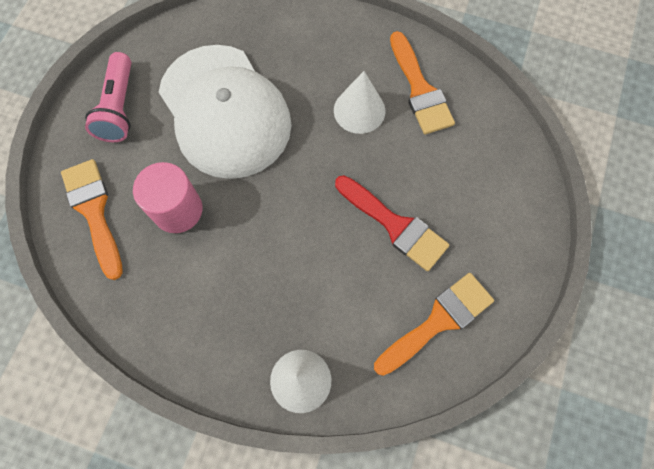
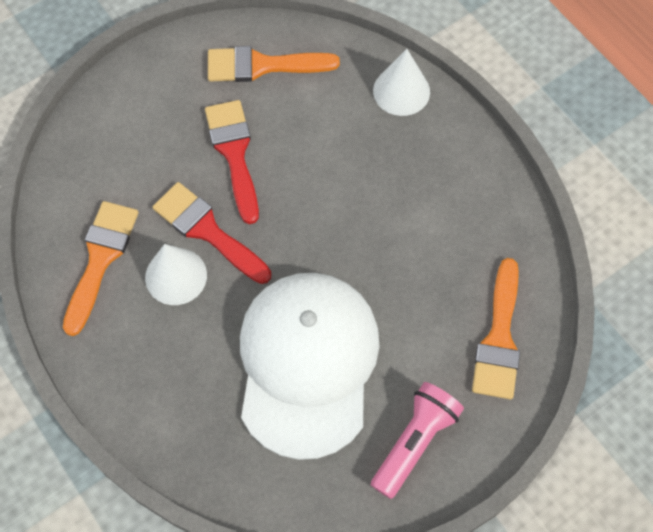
camera: 145 degrees left, 5 degrees down
(177, 210) = (417, 289): pink cylinder -> none
(364, 154) = (207, 231): none -> red brush

